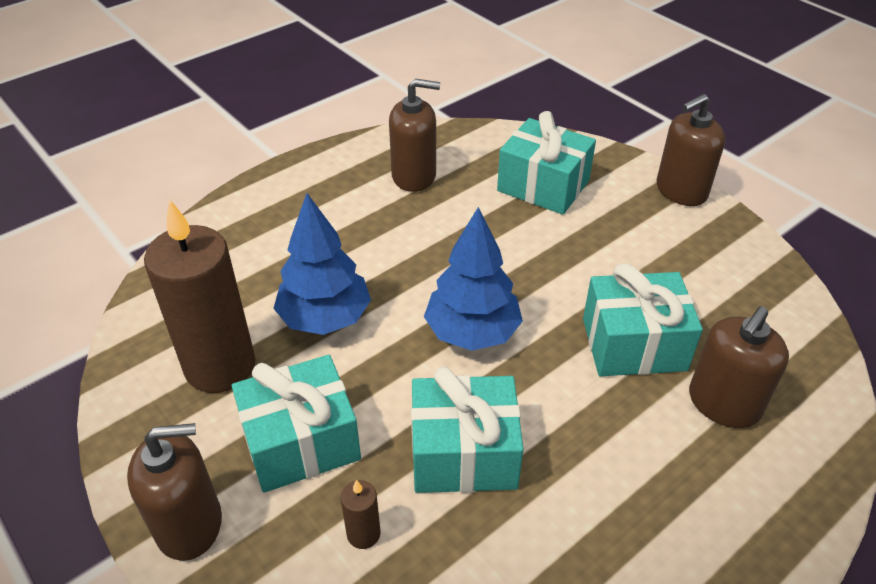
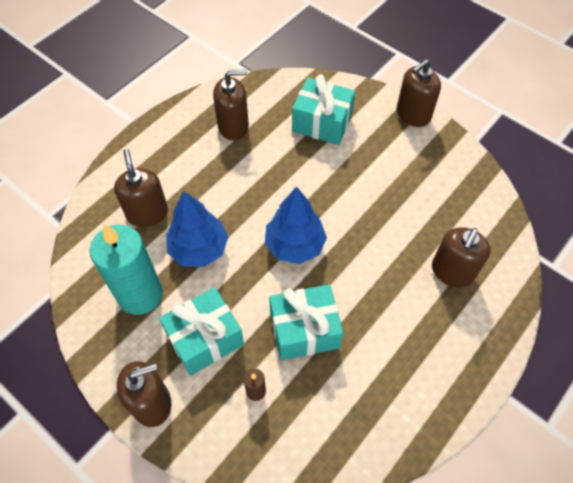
camera: 10 degrees left, 15 degrees up
(220, 366) = (140, 294): brown candle -> turquoise candle
(263, 264) = (147, 213): none -> brown soap dispenser
(633, 344) = (395, 238): turquoise gift -> none

